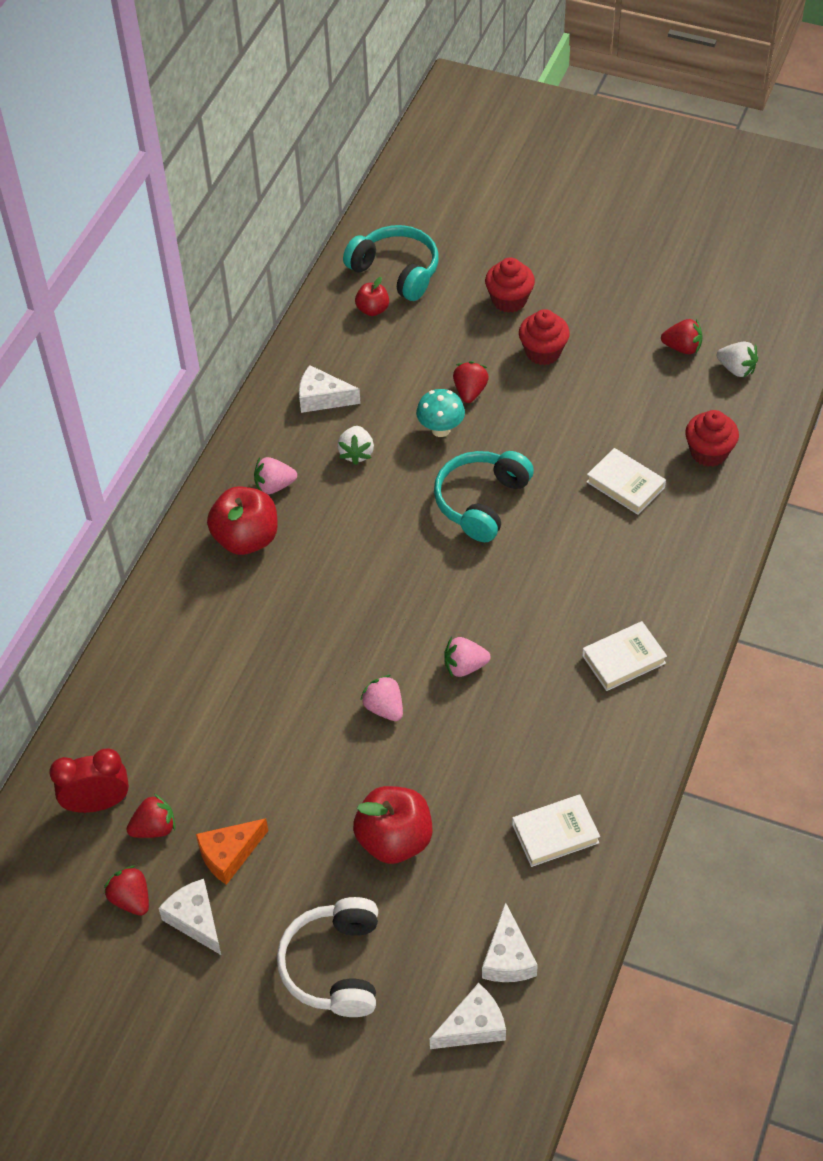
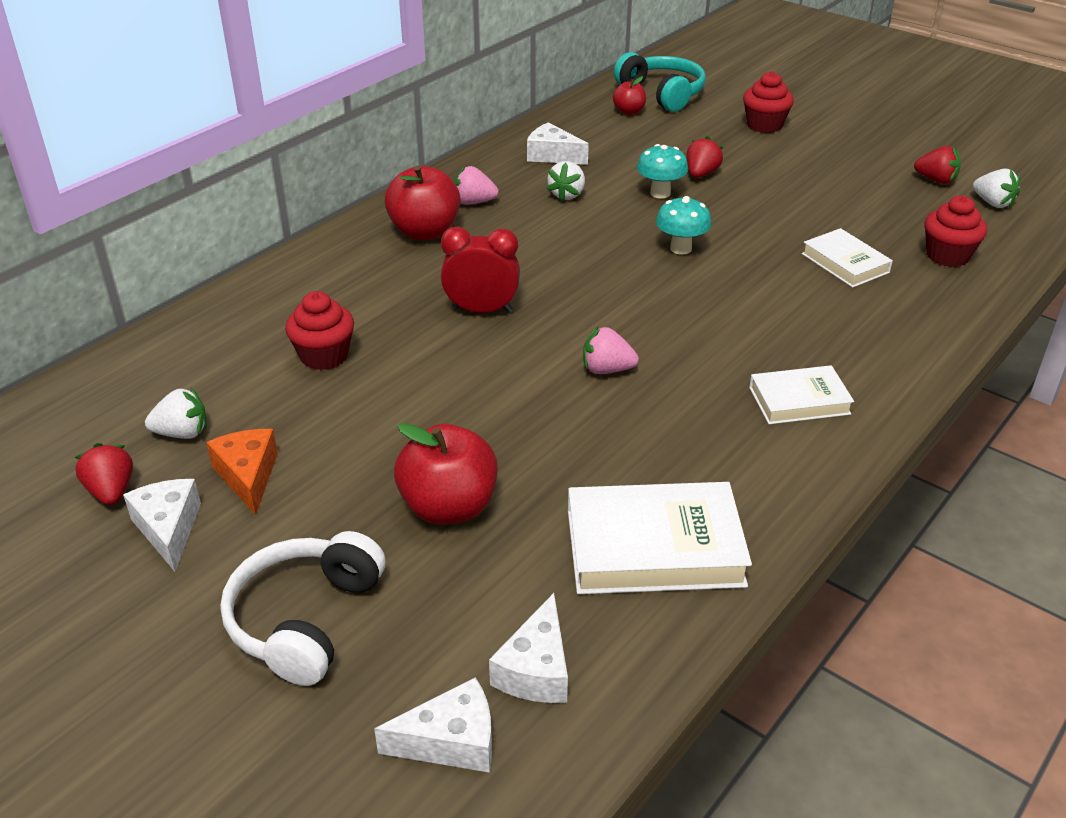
camera: 15 degrees right, 15 degrees down
(97, 803) = (138, 398): red clock -> red clock (481, 310)
(154, 828) = (182, 433): red strawberry -> white strawberry
(229, 854) = (248, 476): orange cheese -> orange cheese turned 90 degrees clockwise
(384, 708) = (498, 385): pink strawberry -> none
(481, 502) = (680, 248): turquoise headphones -> turquoise mushroom
(543, 352) = (786, 161): red cupcake -> red cupcake (324, 356)
(555, 833) = (654, 547): white book -> white book, size x1.67

